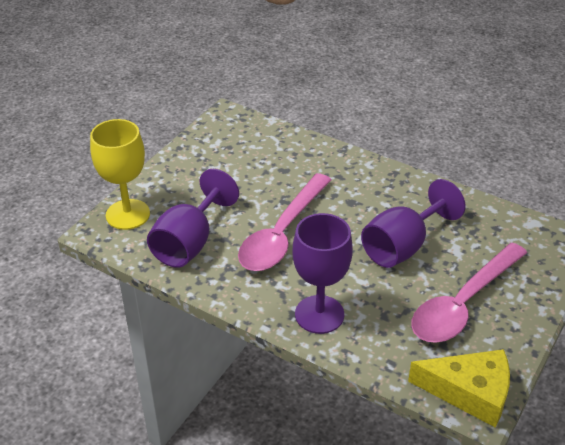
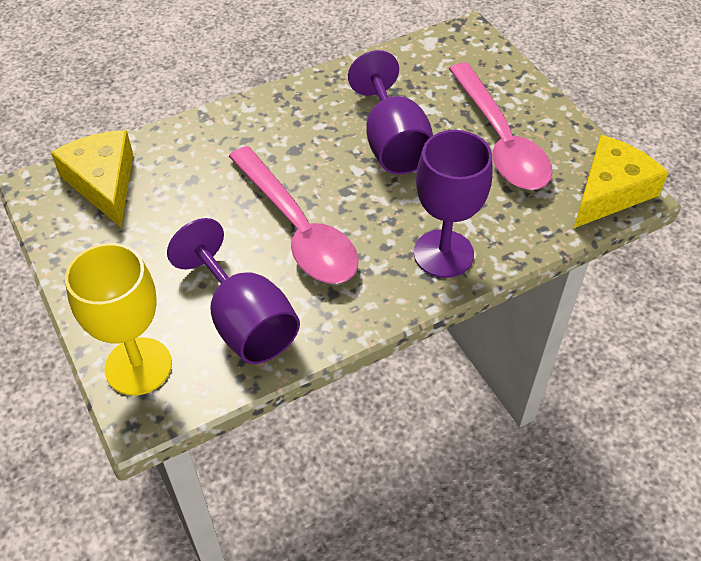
camera: 60 degrees left, 10 degrees up
(250, 137) = (103, 182): none -> yellow cheese

